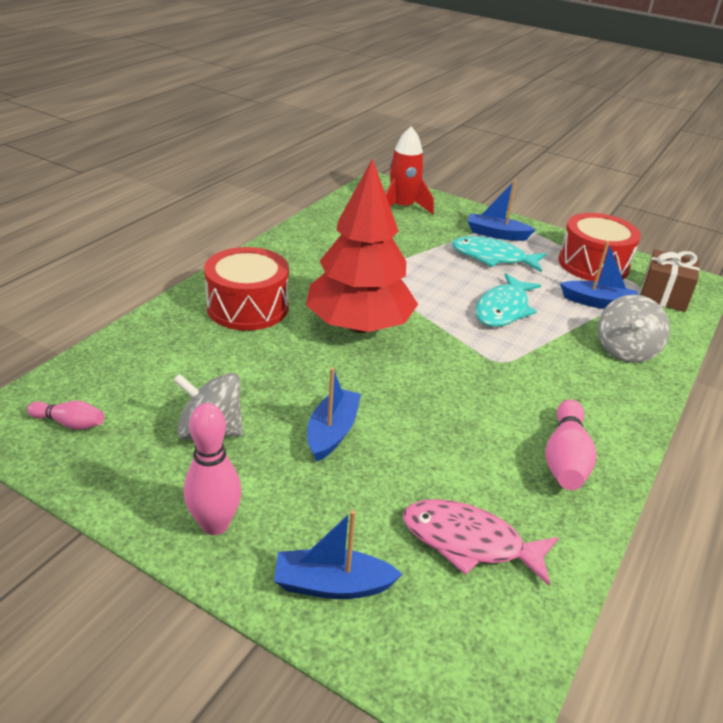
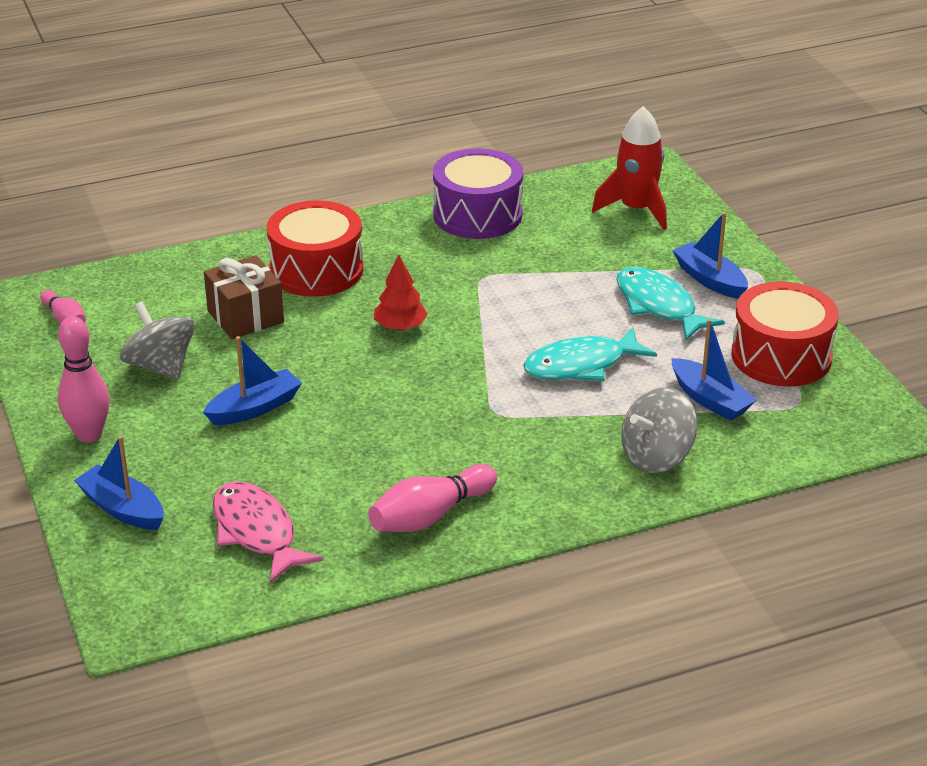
camera: 40 degrees right, 0 degrees up
(312, 237) = (477, 215): none -> purple drum
(359, 326) = (400, 327): red tree -> red tree, size x0.42
(663, 296) = (812, 423): brown gift -> brown gift (245, 317)

